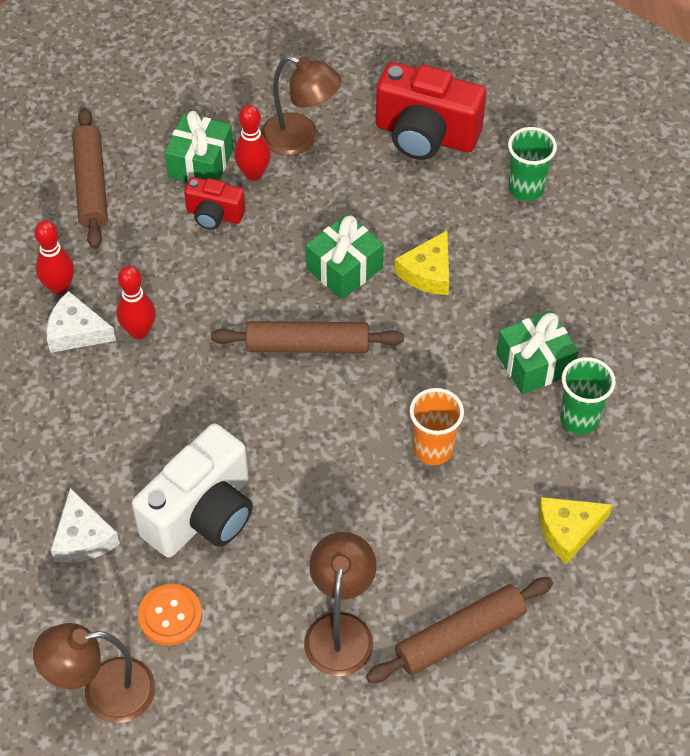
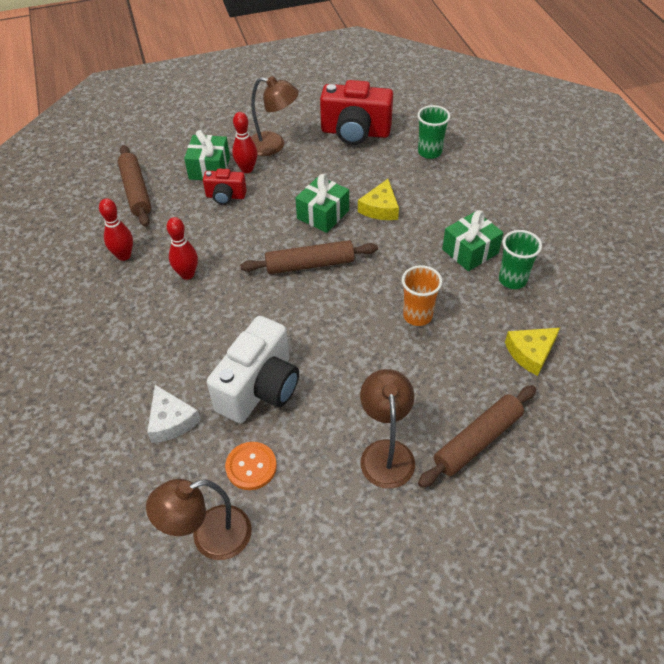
camera: 10 degrees left, 5 degrees down
(76, 331) = (141, 281): white cheese -> none

